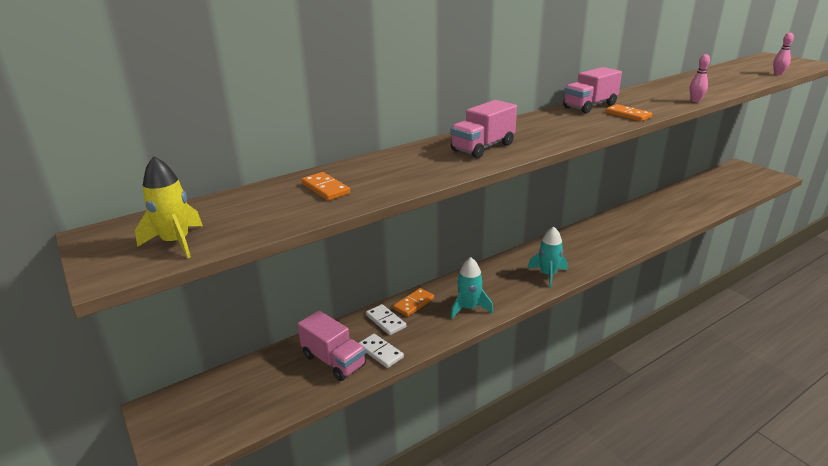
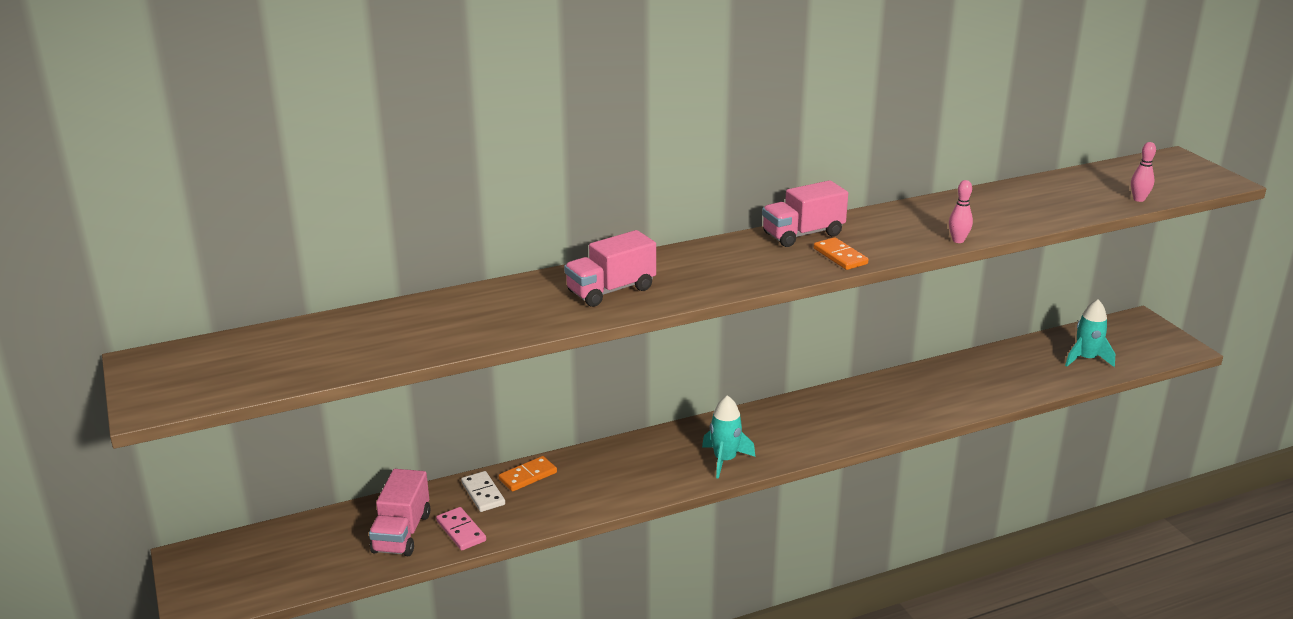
camera: 10 degrees right, 0 degrees up
(176, 242) = (218, 380): yellow rocket -> none
(325, 189) = (395, 330): orange domino -> none
(334, 360) = (402, 533): pink truck -> pink truck turned 45 degrees clockwise
(380, 352) = (461, 531): white domino -> pink domino
(469, 308) = (595, 491): turquoise rocket -> turquoise rocket (1086, 359)

